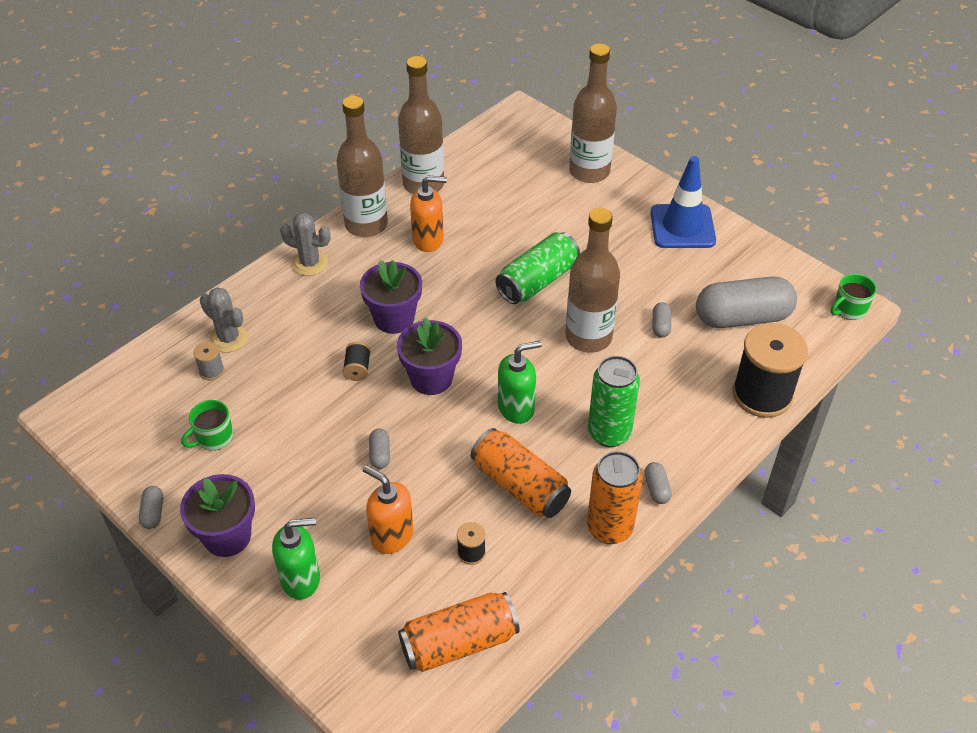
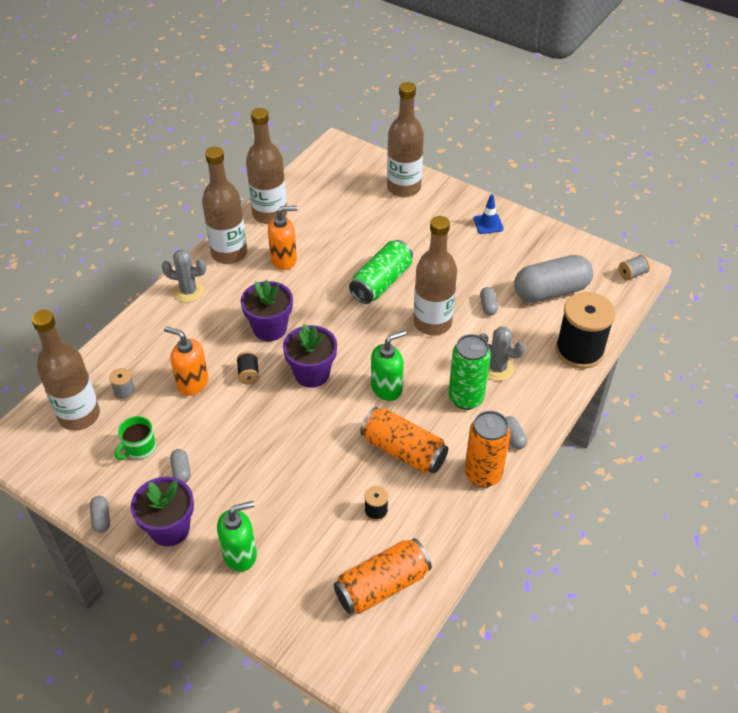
camera: 10 degrees left, 0 degrees up
(154, 390) = (79, 415): none -> brown bottle
(228, 338) = (133, 363): grey cactus -> grey cactus (497, 368)
(380, 454) = (283, 442): grey capsule -> grey capsule (181, 471)
(391, 536) = (307, 507): orange soap dispenser -> orange soap dispenser (192, 383)
(682, 227) = (488, 224): blue traffic cone -> blue traffic cone, size x0.52
(849, 309) = (632, 274): green mug -> grey spool

